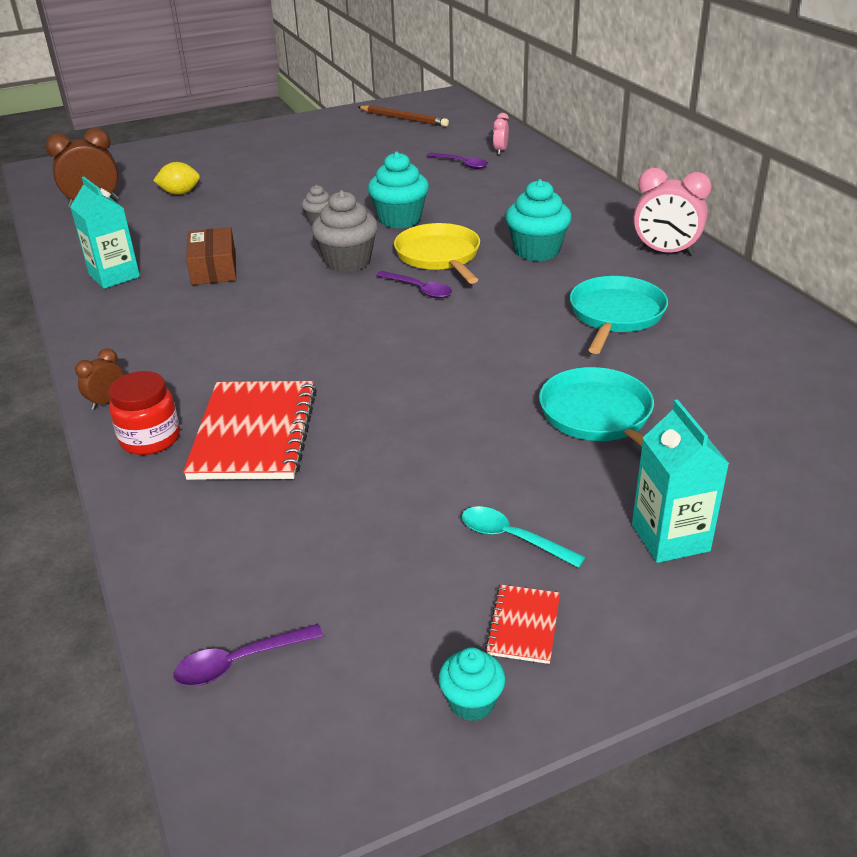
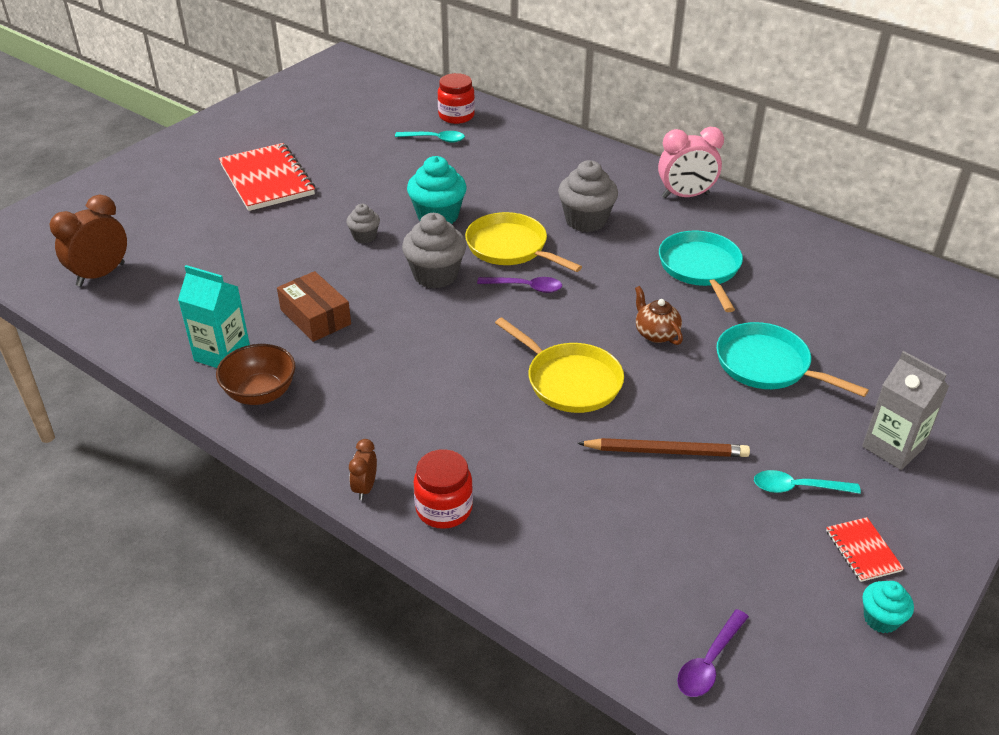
camera: 30 degrees left, 5 degrees up
(109, 310) = (260, 393): none -> brown bowl
(180, 193) = (185, 238): yellow lemon -> none
(254, 433) = (526, 471): red notebook -> red notebook (267, 179)
(377, 373) = (570, 381): none -> yellow pan
(403, 119) = (327, 95): brown pencil -> brown pencil (666, 451)
(461, 164) = (435, 139): purple spoon -> turquoise spoon
(500, 151) = (456, 116): pink clock -> red jar
(506, 358) = (656, 334): none -> brown teapot
(537, 251) = (586, 220): turquoise cupcake -> grey cupcake
(670, 538) = (893, 447): turquoise carton -> grey carton

